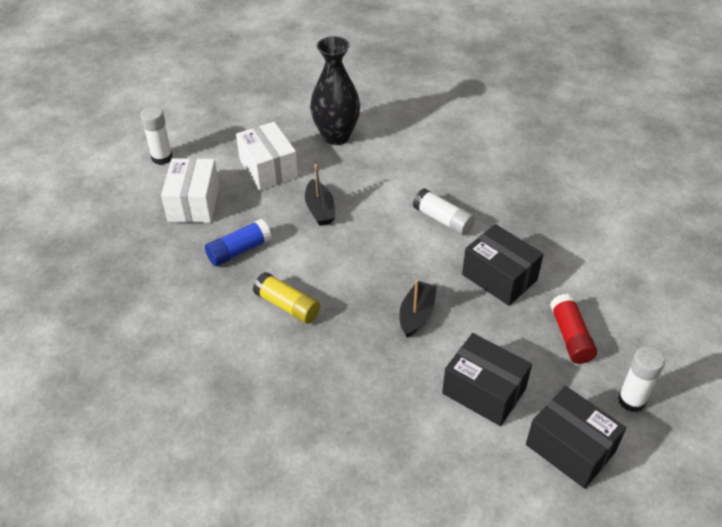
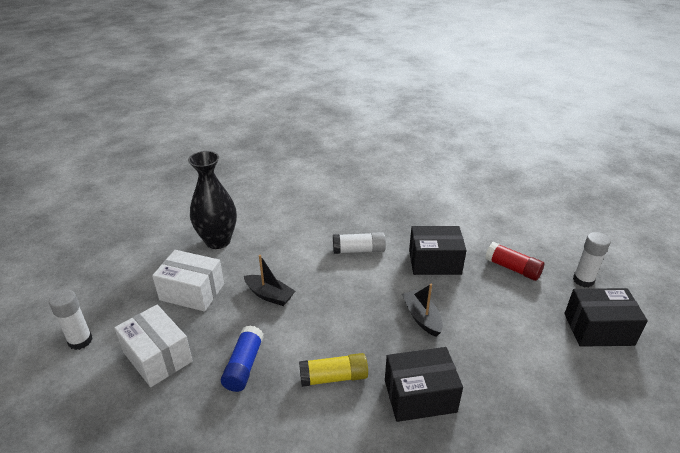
camera: 45 degrees left, 10 degrees down
(484, 391) = (519, 334): black box -> black box (420, 396)

